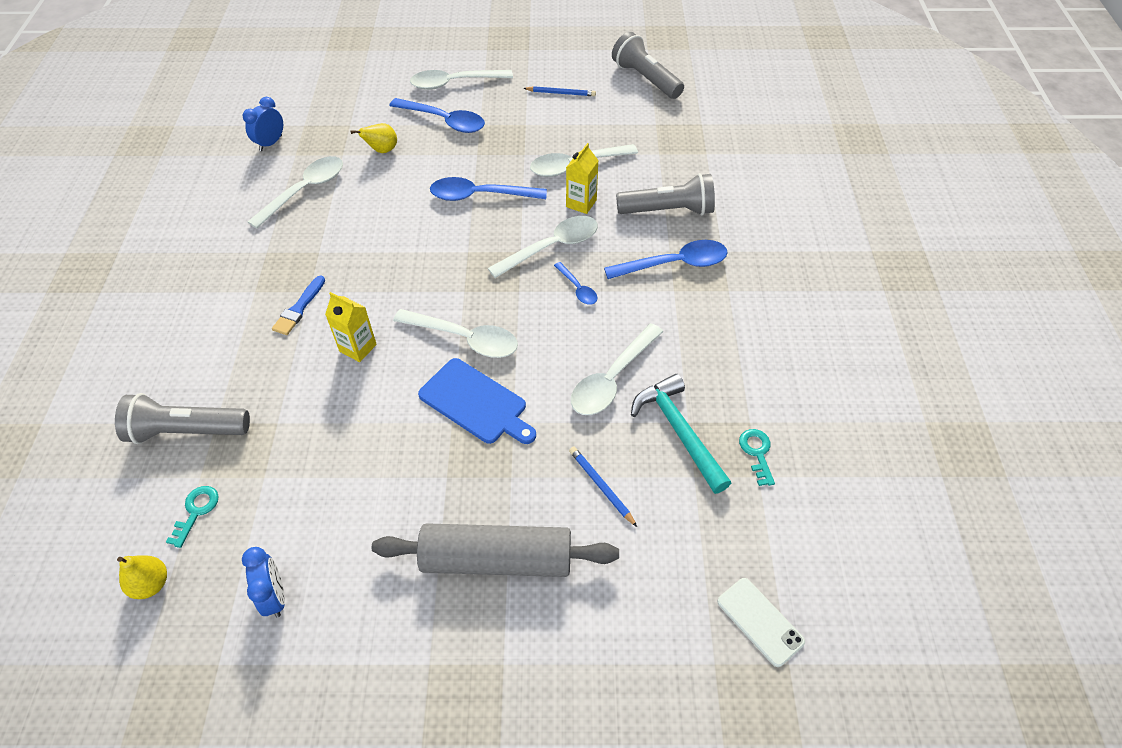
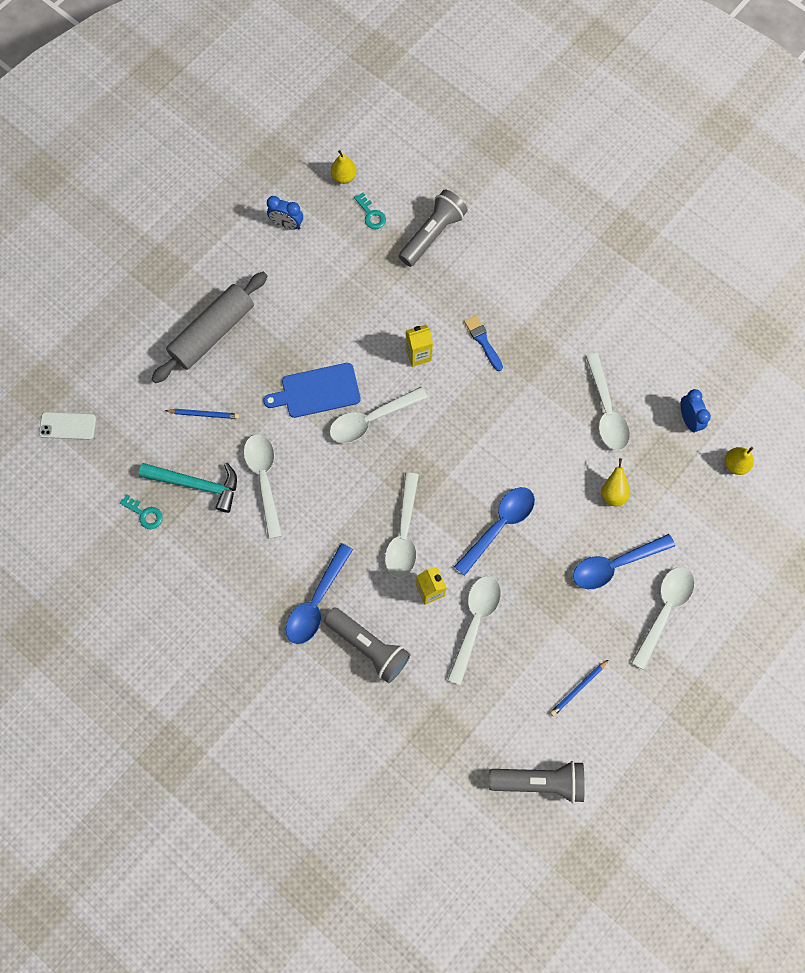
camera: 130 degrees right, 20 degrees up
(292, 103) = (735, 464): none -> yellow pear
(577, 288) = (352, 519): blue spoon -> none
(668, 210) = (369, 646): grey flashlight -> grey flashlight turned 90 degrees counterclockwise

